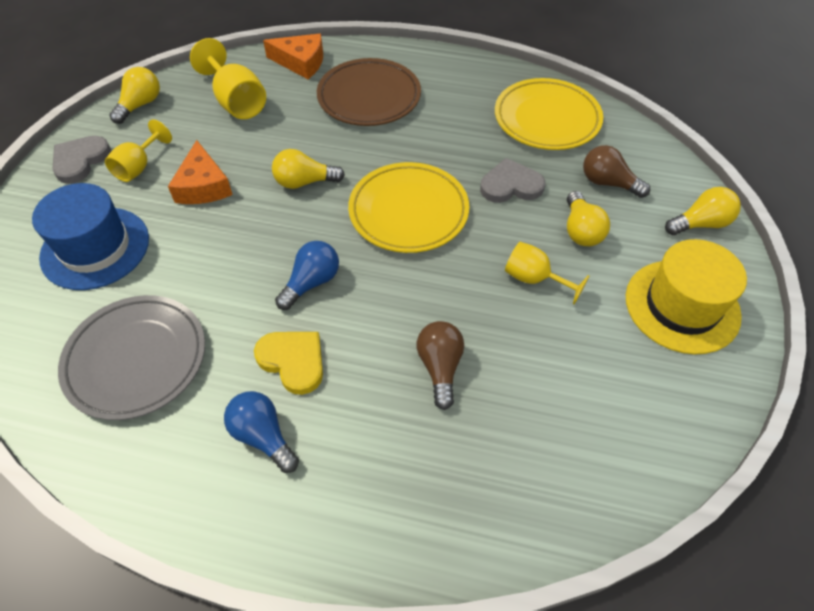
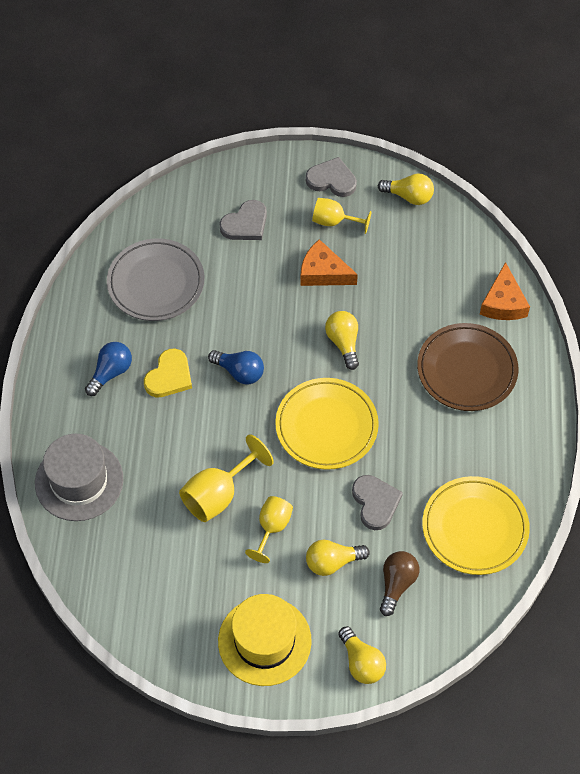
camera: 80 degrees right, 5 degrees up
(95, 248) = (245, 224): blue hat -> grey heart
(203, 186) = (323, 272): orange cheese -> orange cheese turned 45 degrees clockwise
(237, 101) = (432, 266): yellow goblet -> yellow goblet (218, 494)
(436, 502) = (79, 481): none -> grey hat
(440, 367) = (178, 470): brown light bulb -> none

